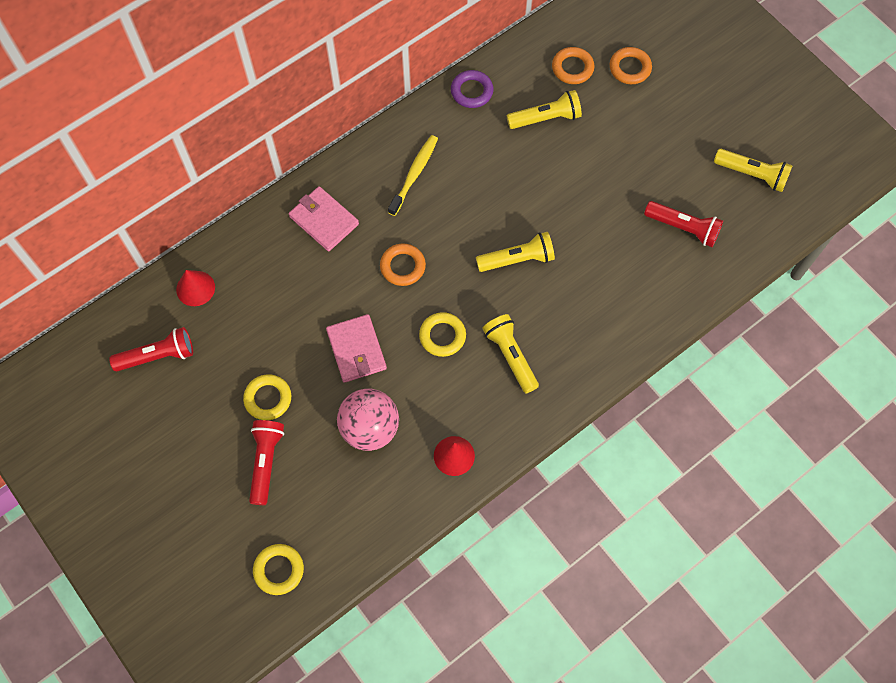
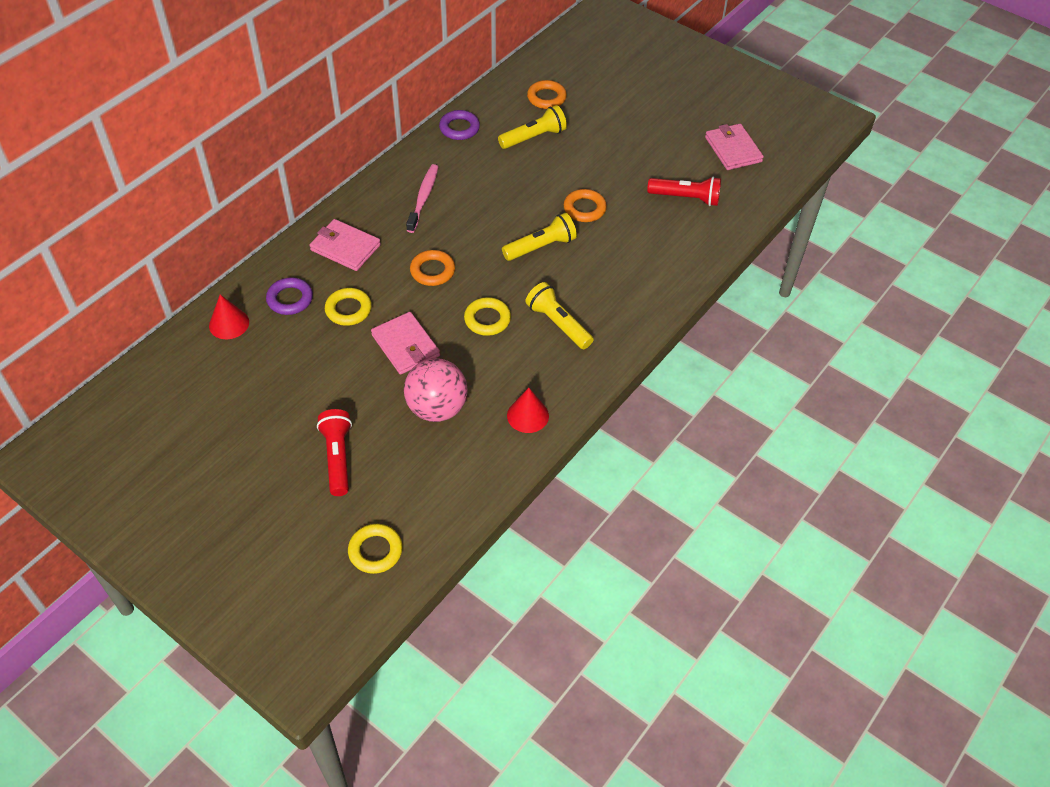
camera: 15 degrees left, 15 degrees down
(158, 356) = (202, 387): red flashlight -> none
(258, 271) = (290, 299): none -> purple ring
(268, 399) = (326, 403): yellow ring -> yellow ring (348, 309)
(414, 174) = (423, 198): yellow toothbrush -> pink toothbrush
(630, 68) = (598, 90): orange ring -> orange ring (584, 209)
(752, 175) = (733, 149): yellow flashlight -> pink wallet

